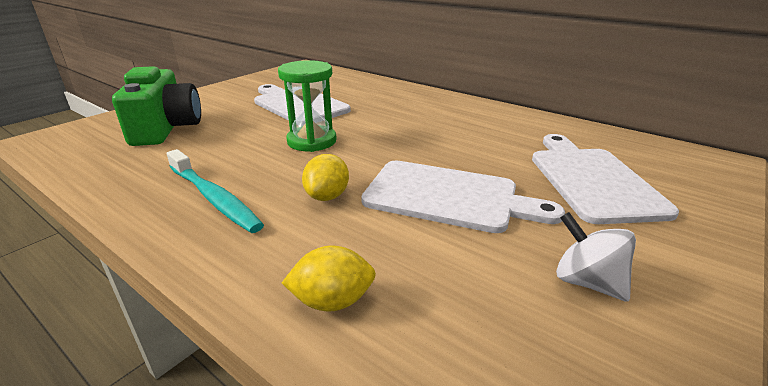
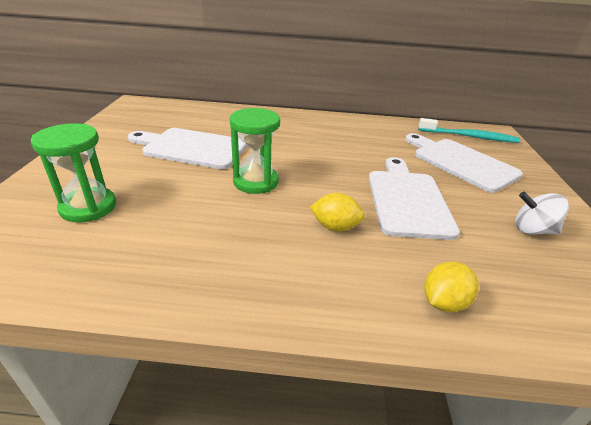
camera: 35 degrees left, 5 degrees up
(166, 128) = (88, 207): green camera -> green hourglass
(214, 198) = (252, 261): turquoise toothbrush -> turquoise toothbrush (469, 136)
(327, 196) = (335, 227): yellow lemon -> yellow lemon turned 60 degrees counterclockwise
(448, 197) = (407, 200): white cutting board -> white cutting board turned 75 degrees counterclockwise

